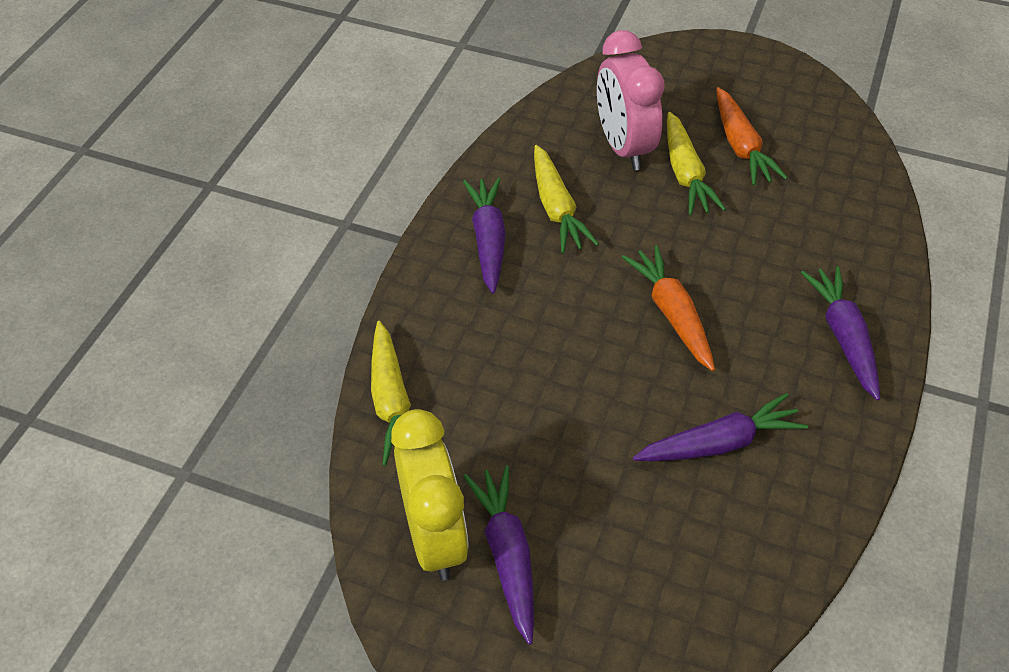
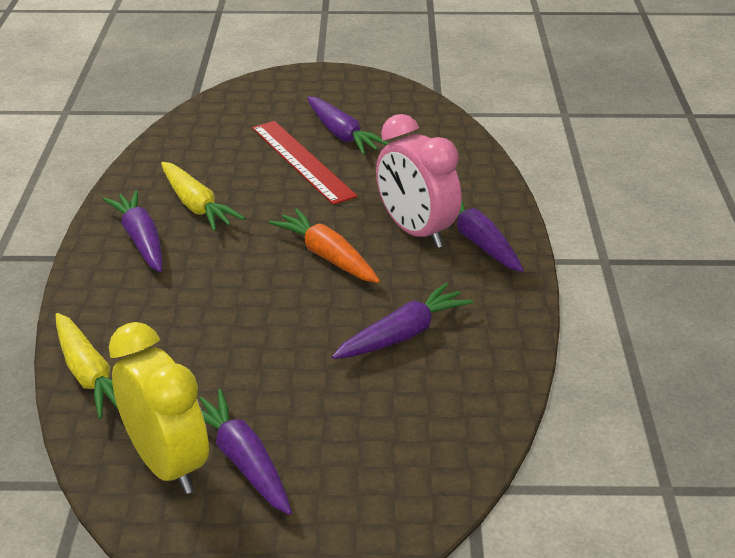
camera: 20 degrees left, 15 degrees down
(623, 147) = (241, 153): pink clock -> pink clock (416, 231)
(685, 174) = (302, 161): yellow carrot -> red ruler
(740, 146) = (342, 135): orange carrot -> purple carrot

